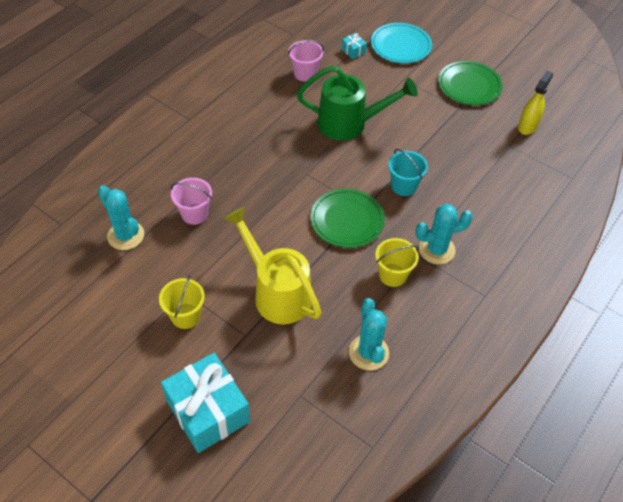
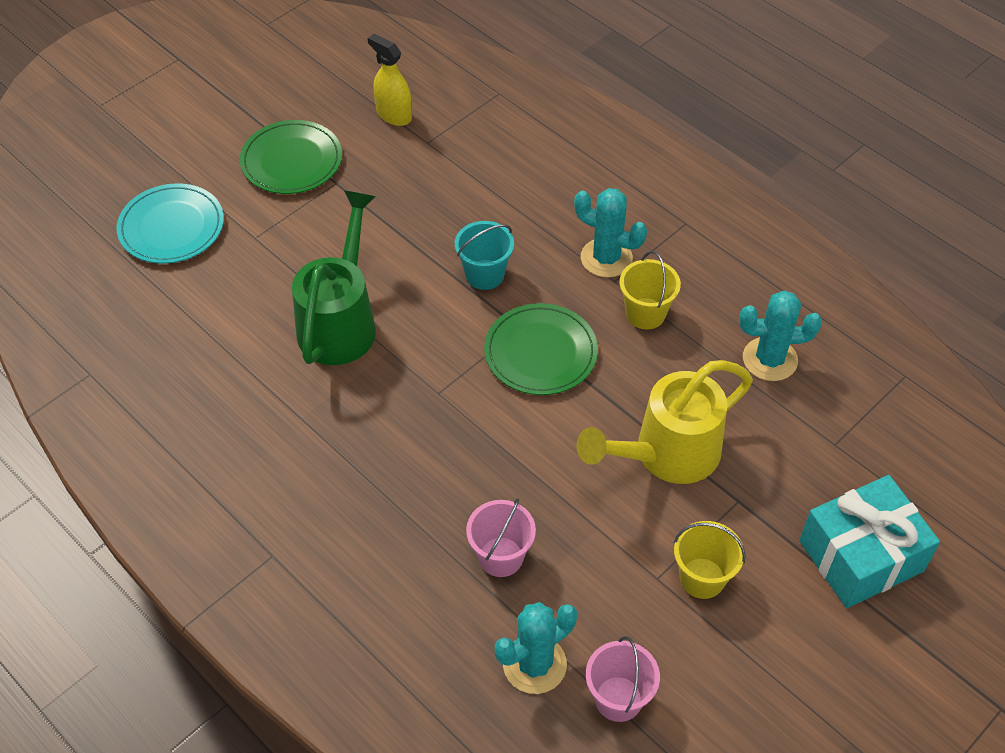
camera: 80 degrees left, 0 degrees up
(305, 74) = (202, 368): pink bucket -> pink bucket (618, 699)
(353, 51) = (164, 292): turquoise gift -> none
(436, 249) = (606, 258): turquoise cactus -> turquoise cactus turned 60 degrees counterclockwise

